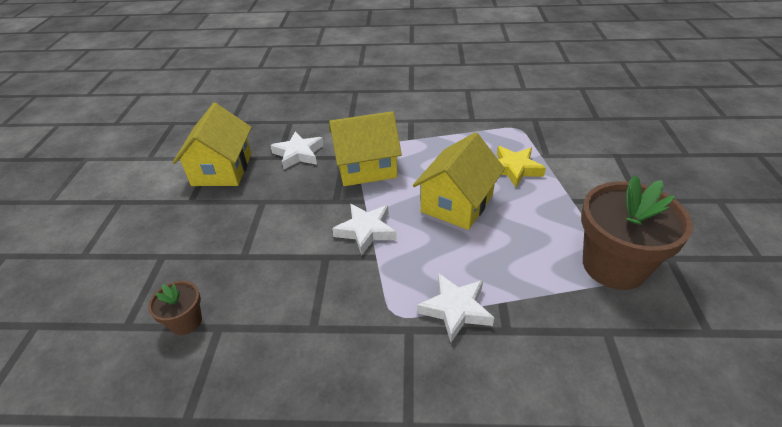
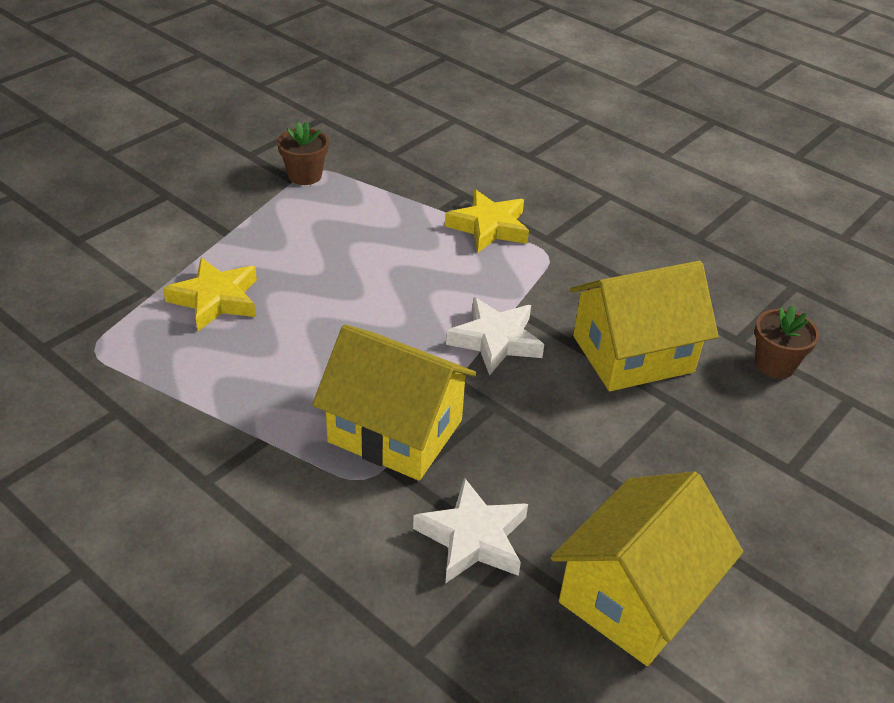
camera: 145 degrees left, 0 degrees up
(456, 309) = (489, 227): white star -> yellow star
(457, 203) = (350, 305): yellow house -> yellow house (633, 354)
(614, 266) = (305, 175): brown flower pot -> brown flower pot, size x0.47

